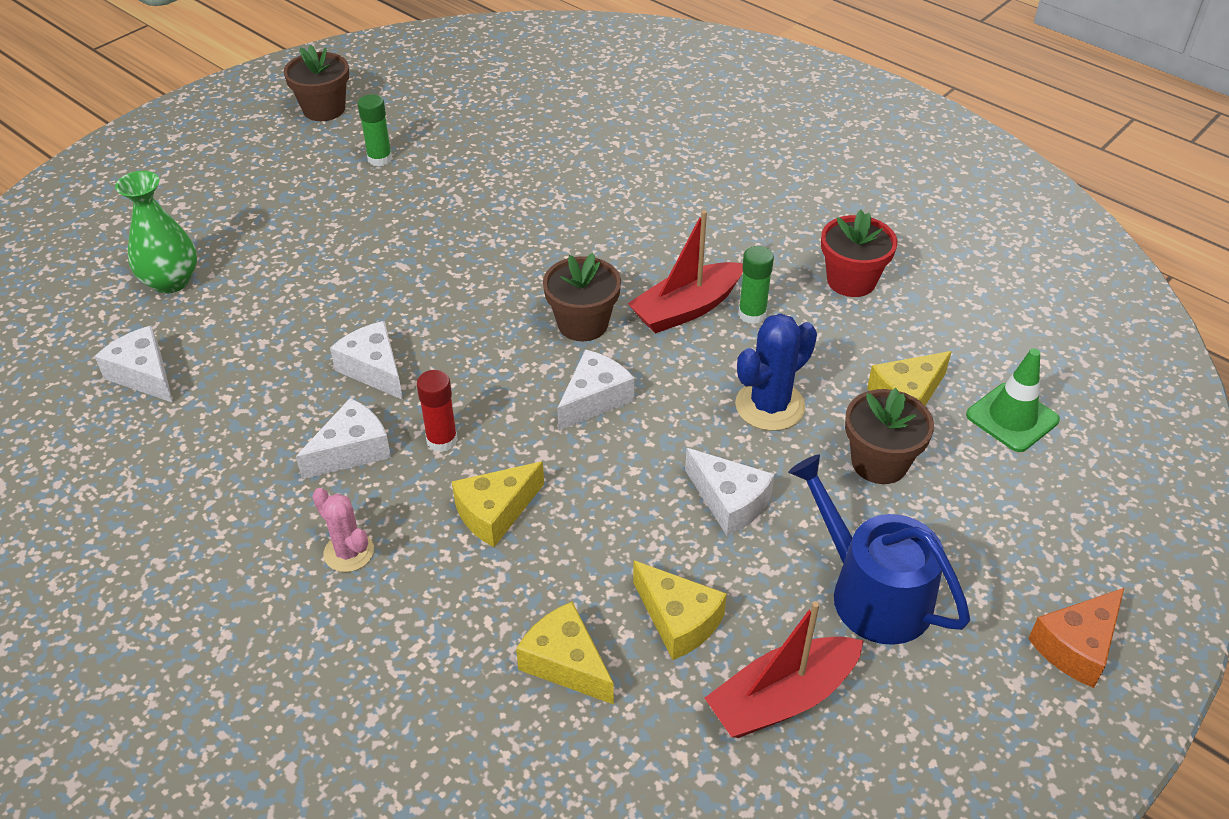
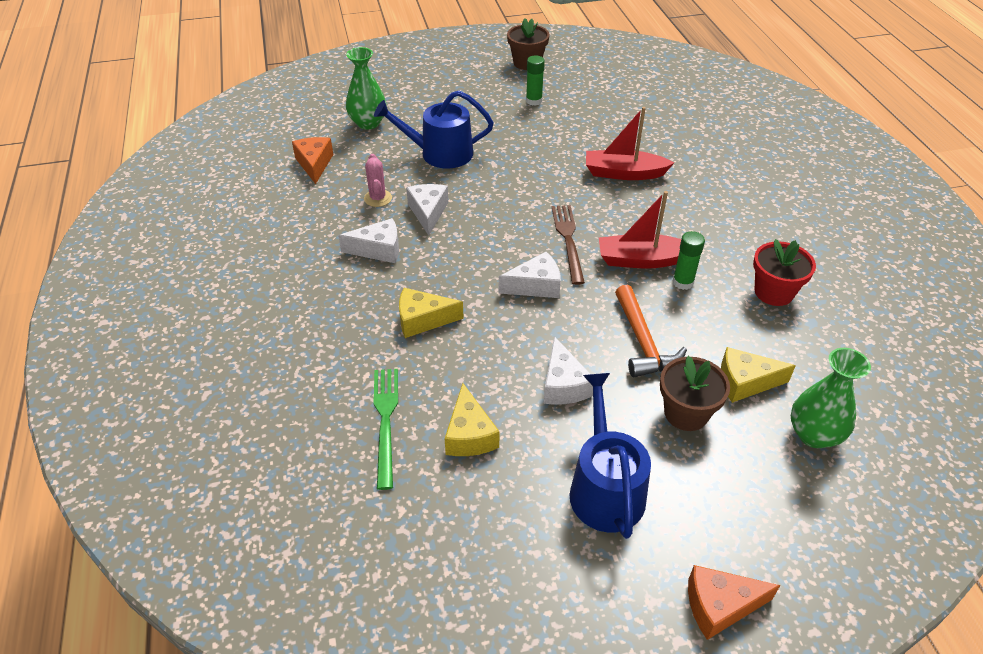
camera: 35 degrees right, 0 degrees up
(144, 375) = (314, 164): white cheese -> orange cheese
(317, 282) = (440, 153): none -> blue watering can
(349, 552) = (330, 301): pink cactus -> pink cactus (378, 198)
(442, 440) = (429, 267): red glue stick -> none
(566, 663) = (385, 421): yellow cheese -> green fork
(583, 324) = (568, 240): brown flower pot -> brown fork
(770, 406) = (643, 342): blue cactus -> orange hammer
(782, 698) = (489, 515): red boat -> red boat (624, 173)
(1012, 418) = (814, 434): green traffic cone -> green vase

